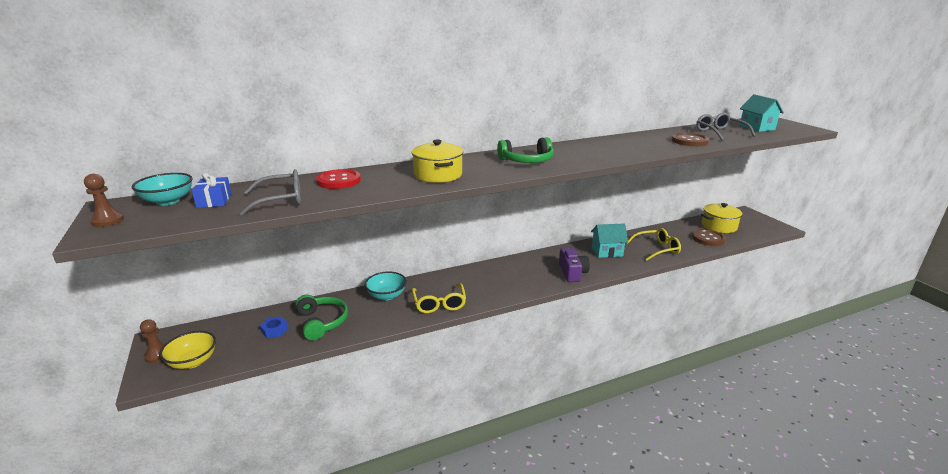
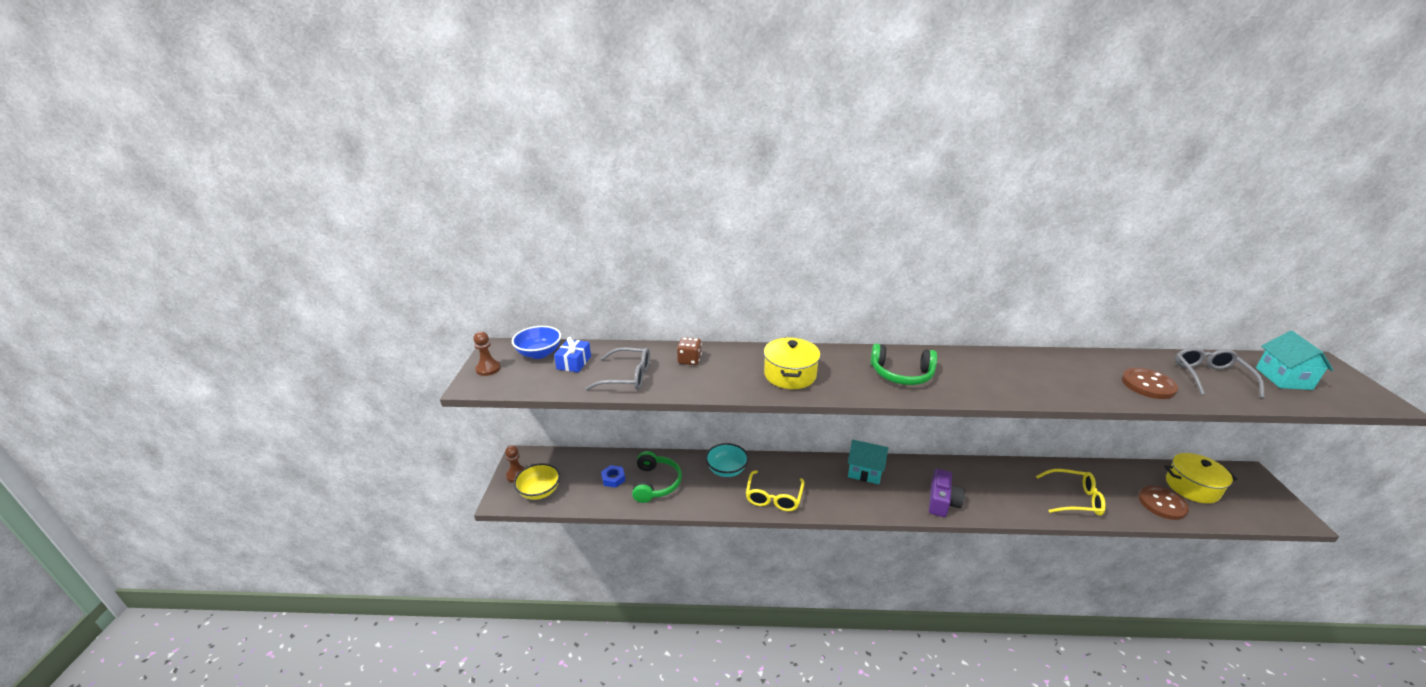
camera: 25 degrees right, 5 degrees up
(168, 201) = (539, 353): turquoise bowl -> blue bowl
(339, 181) = (689, 360): red button -> brown dice
(607, 252) = (1002, 483): turquoise house -> turquoise house (865, 472)

